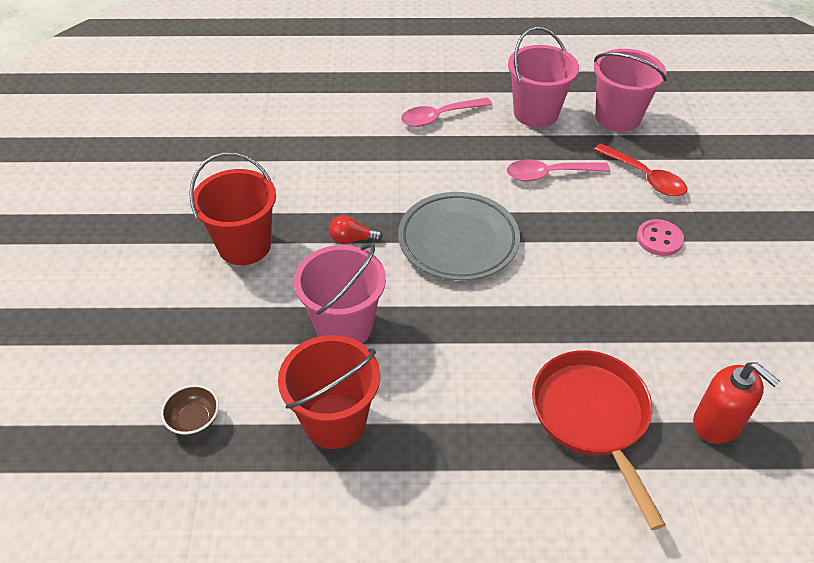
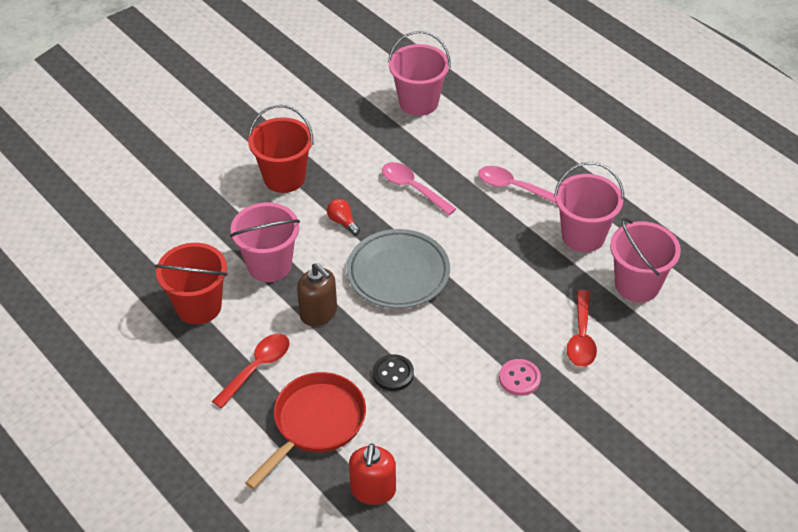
camera: 50 degrees right, 0 degrees up
(194, 420) = (143, 248): brown bowl -> none
(272, 110) = (418, 102): none -> pink bucket
(448, 326) = (318, 313): none -> brown soap dispenser
(472, 421) = (257, 368): none -> red spoon
(549, 174) = (520, 282): pink spoon -> pink spoon (412, 188)
(579, 318) = (393, 374): none -> black button

